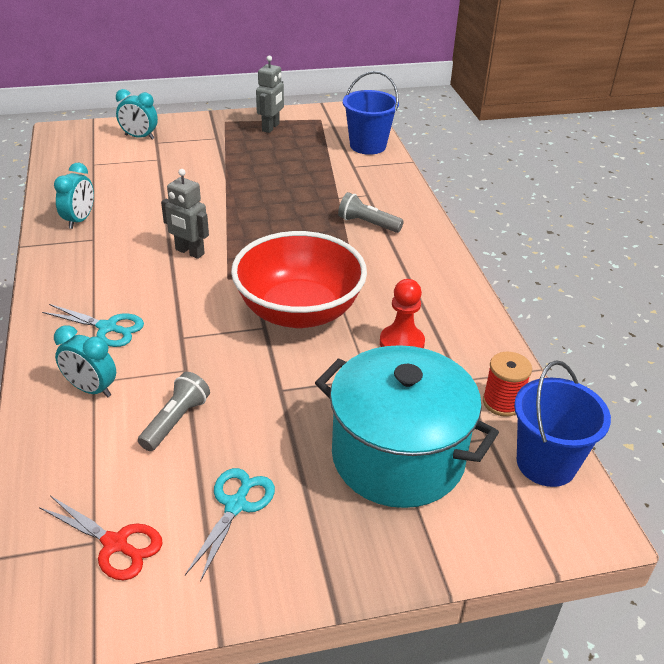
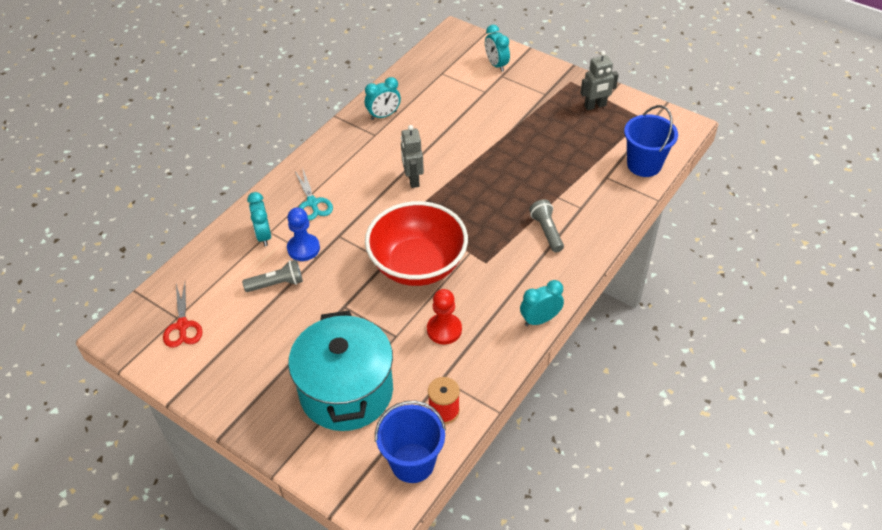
camera: 50 degrees right, 10 degrees up
(158, 371) = (303, 248): none -> blue pawn
(236, 505) = (246, 350): turquoise scissors -> none
(461, 284) = (540, 319): none -> turquoise clock

